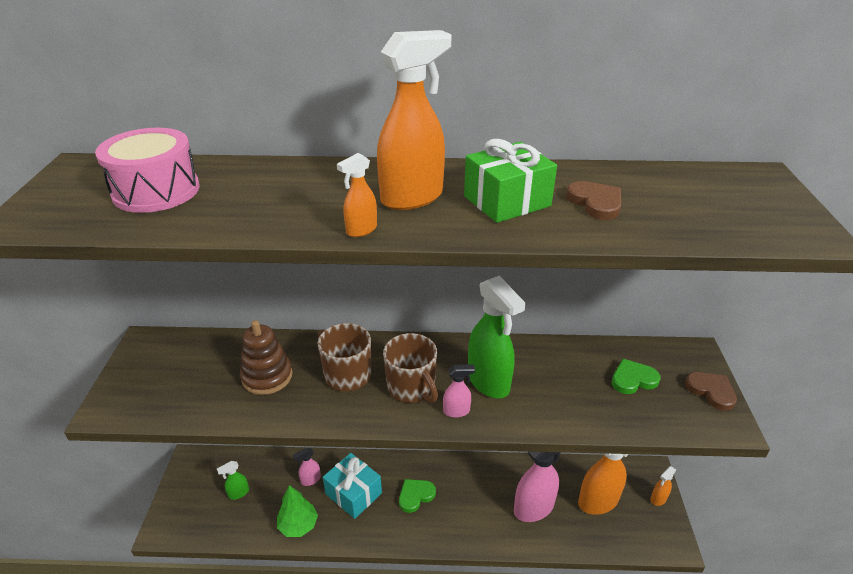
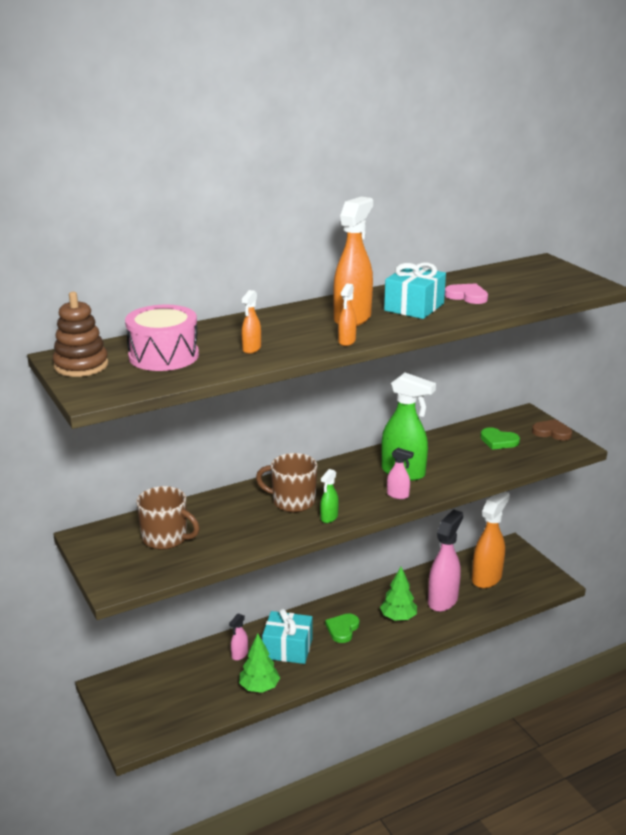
camera: 30 degrees left, 10 degrees down
(238, 493) = (180, 689): green spray bottle -> green spray bottle (329, 518)
(267, 376) = (229, 523): brown stacking toy -> brown stacking toy (81, 365)
(412, 387) = (351, 493): brown mug -> brown mug (166, 538)
(457, 411) = (398, 495): pink spray bottle -> pink spray bottle turned 60 degrees clockwise
(476, 507) = (398, 617): none -> green tree
(507, 201) = (414, 307): green gift -> turquoise gift
(595, 203) = (467, 296): brown heart -> pink heart
(633, 379) = (498, 441): green heart -> green heart turned 105 degrees counterclockwise
(658, 499) = (527, 560): orange spray bottle -> orange spray bottle (251, 349)

